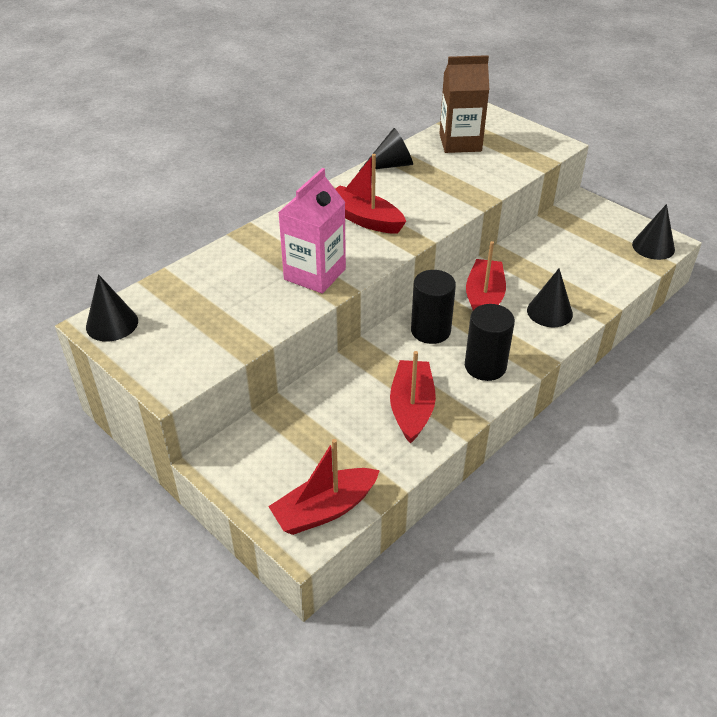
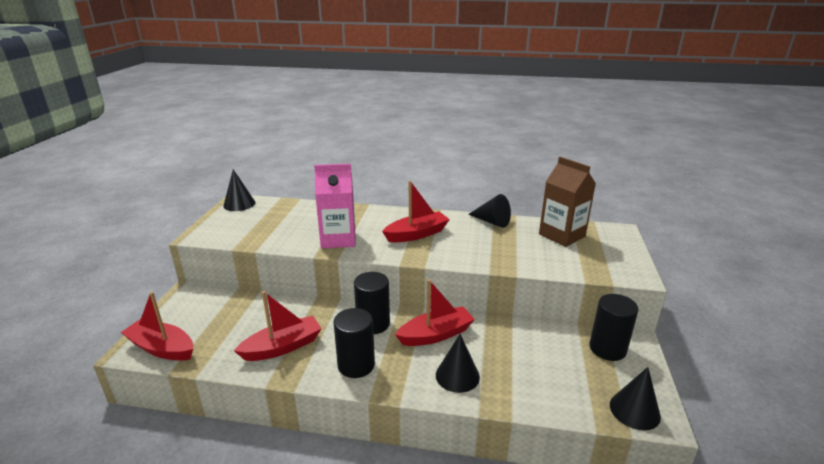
camera: 55 degrees right, 15 degrees down
(364, 219) = (417, 234): red boat -> red boat turned 60 degrees clockwise
(582, 220) = (607, 349): none -> black cylinder

